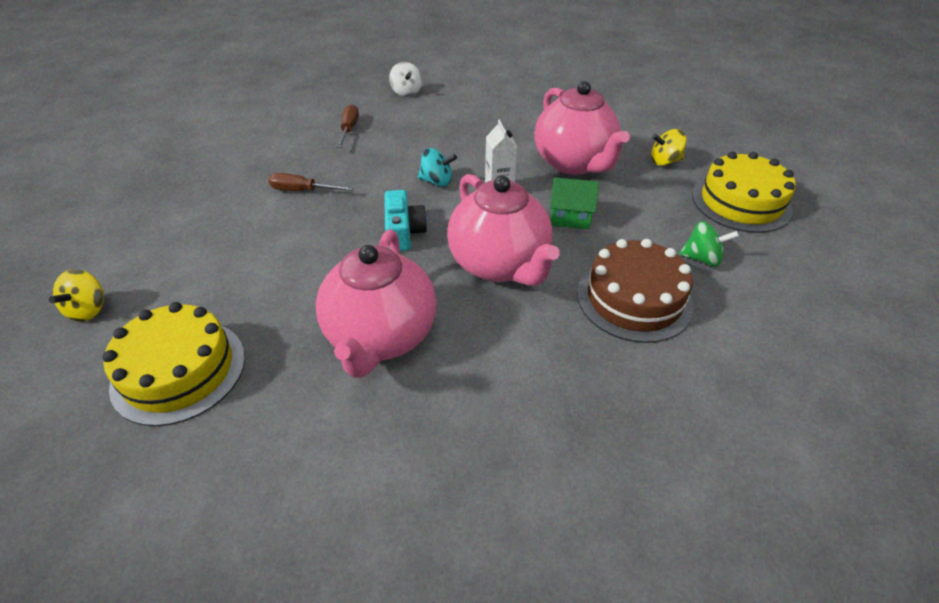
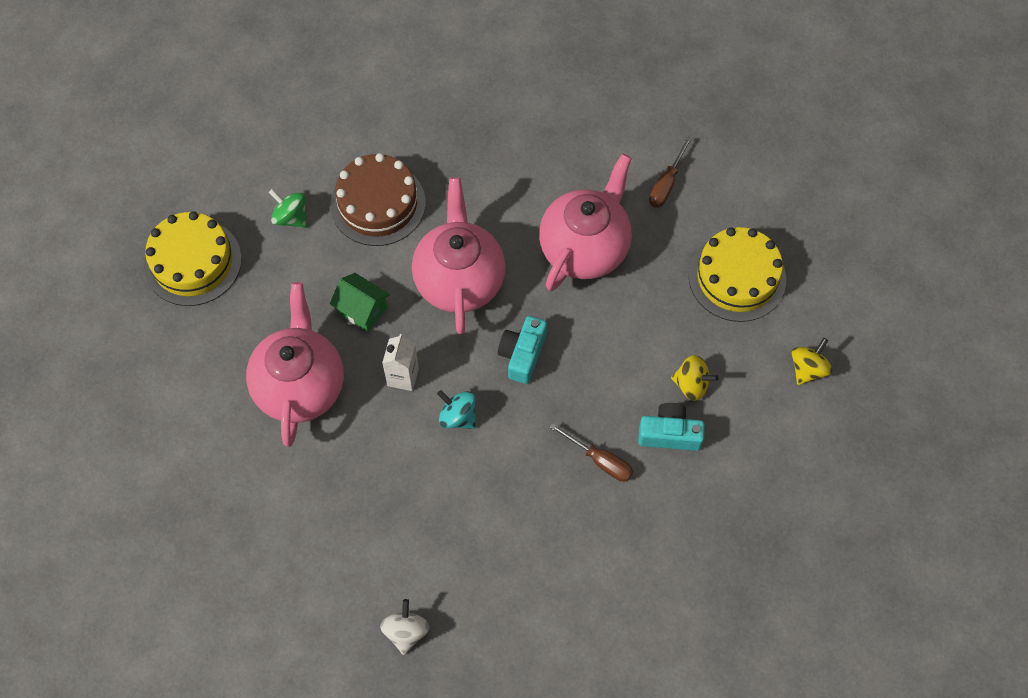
camera: 155 degrees left, 20 degrees up
(242, 222) = (669, 434): none -> turquoise camera
(349, 129) = (514, 566): brown screwdriver -> brown screwdriver (666, 184)
(664, 161) = (206, 348): yellow spinning top -> yellow spinning top (691, 384)

